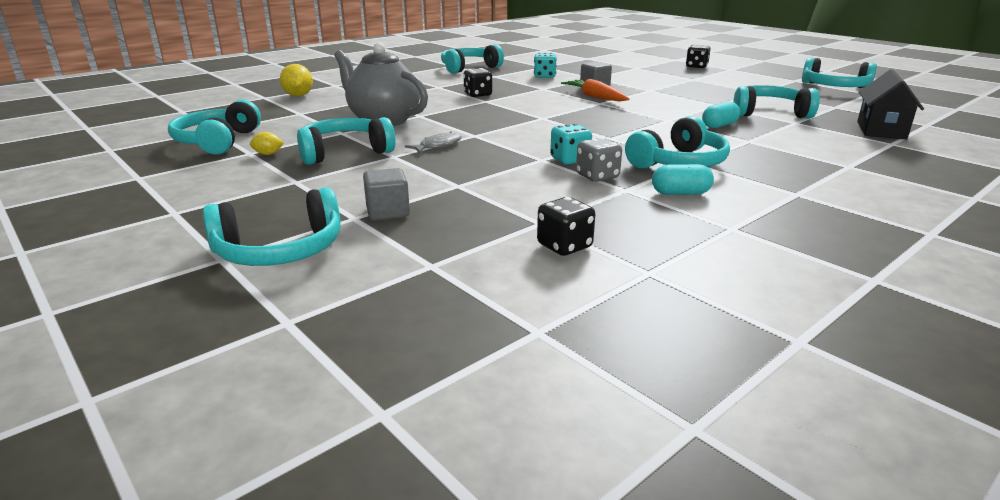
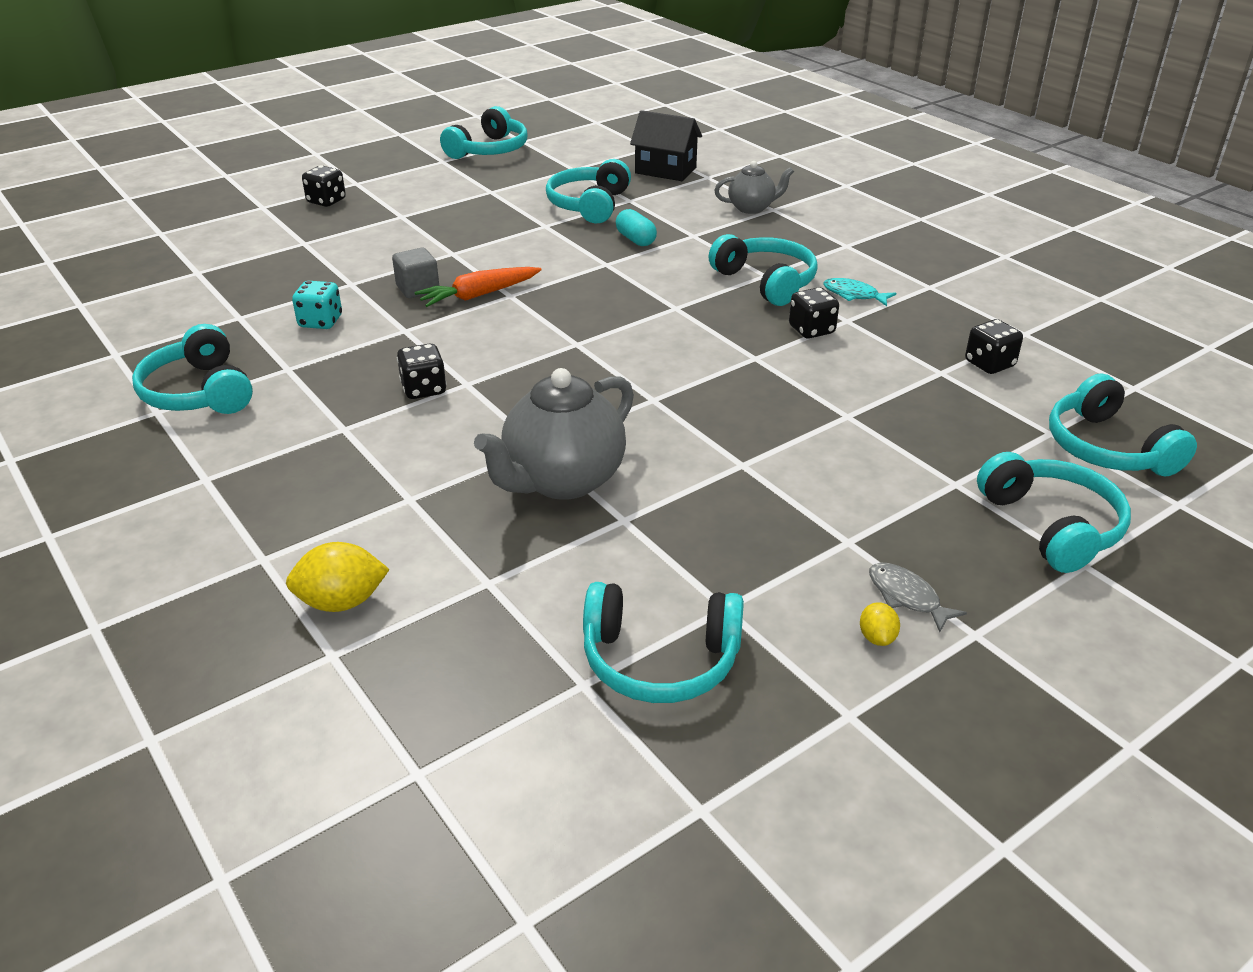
camera: 85 degrees left, 10 degrees up
(268, 154) = (732, 585): yellow lemon -> yellow lemon (877, 637)
(344, 152) = (726, 508): turquoise headphones -> turquoise headphones (1107, 448)
(388, 212) = (936, 461): grey cube -> none
(438, 146) = (699, 428): grey fish -> grey fish (907, 597)
(570, 160) = (758, 340): turquoise dice -> none
(597, 176) = (811, 330): grey dice -> black dice
(680, 193) = (854, 295): turquoise capsule -> turquoise fish
(839, 158) = (752, 208): none -> grey teapot

